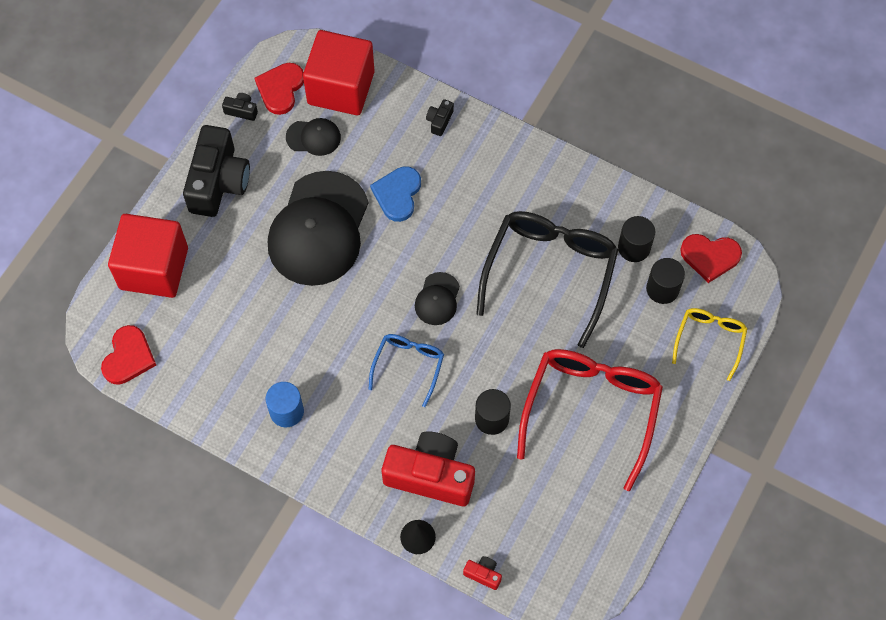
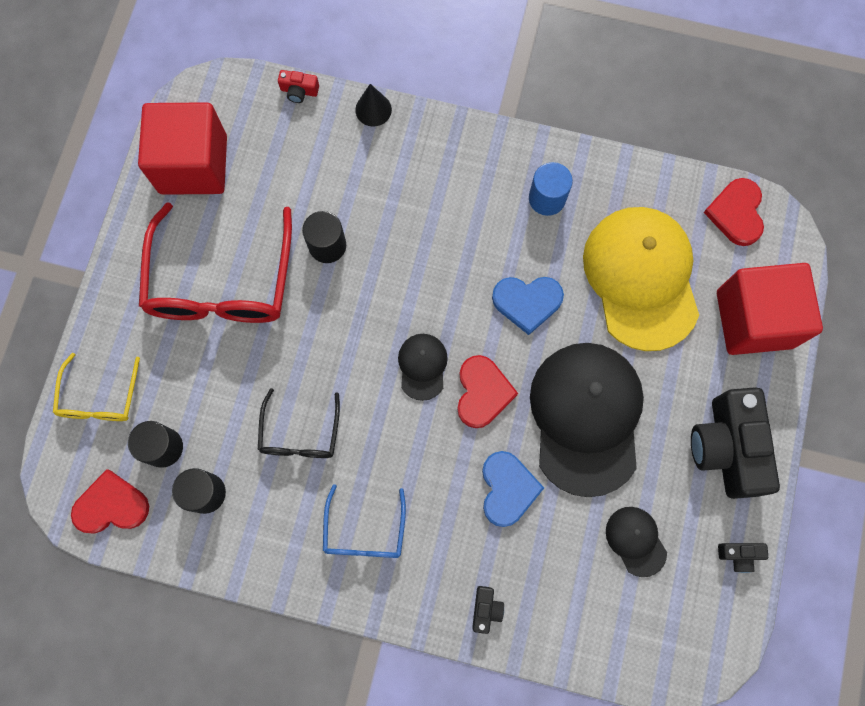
camera: 165 degrees right, 10 degrees up
(232, 323) = (641, 278): none -> yellow cap
(280, 89) = (703, 601): red heart -> red heart (482, 392)
(313, 137) = (636, 541): black cap -> black cap turned 75 degrees clockwise
(334, 328) = (527, 302): none -> blue heart
(341, 88) = (627, 624): red cube -> red cube (193, 164)
(408, 366) = (433, 280): blue glasses -> blue glasses (364, 532)
(430, 475) = (377, 171): red camera -> none
(550, 272) = (300, 434): black glasses -> black glasses, size x0.52

